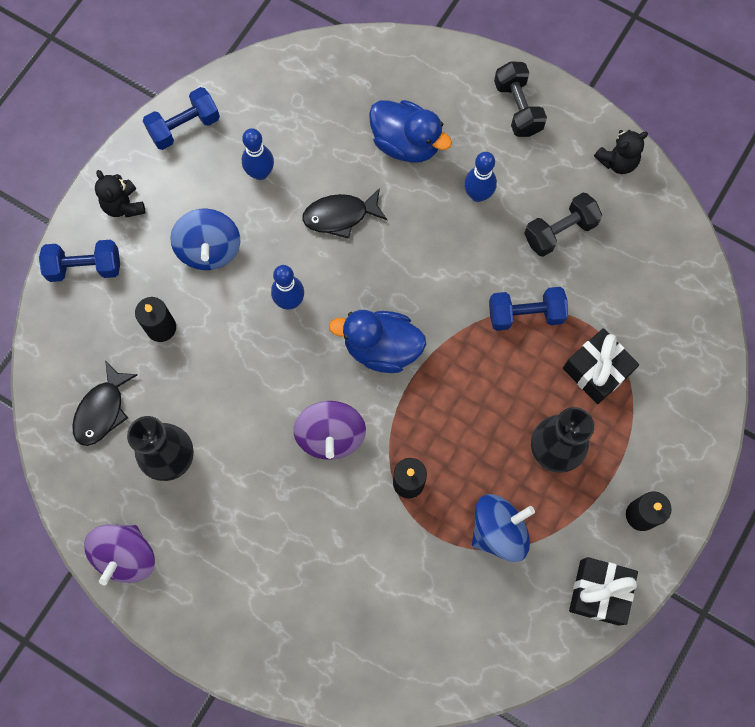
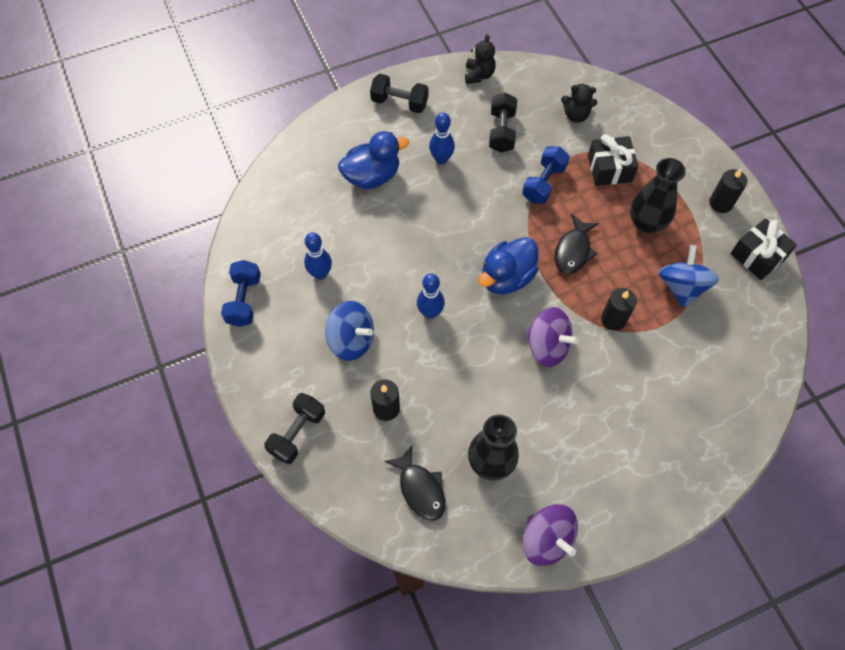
camera: 55 degrees left, 10 degrees down
(85, 267) = (297, 433): blue dumbbell -> black dumbbell
(124, 205) = (270, 377): black teddy bear -> black teddy bear (576, 115)
(340, 216) = (392, 245): black fish -> black fish (573, 250)

